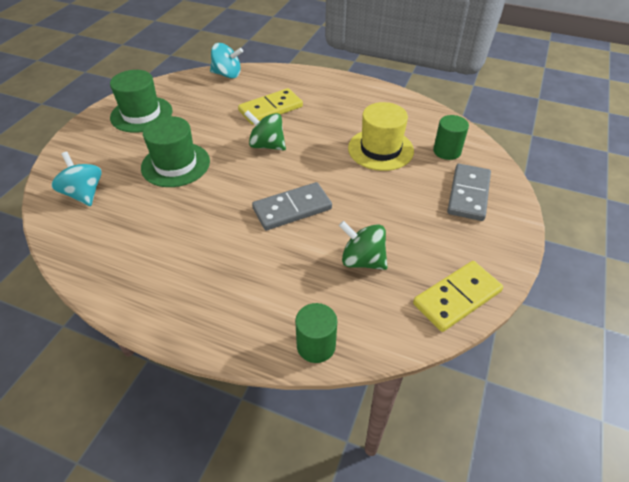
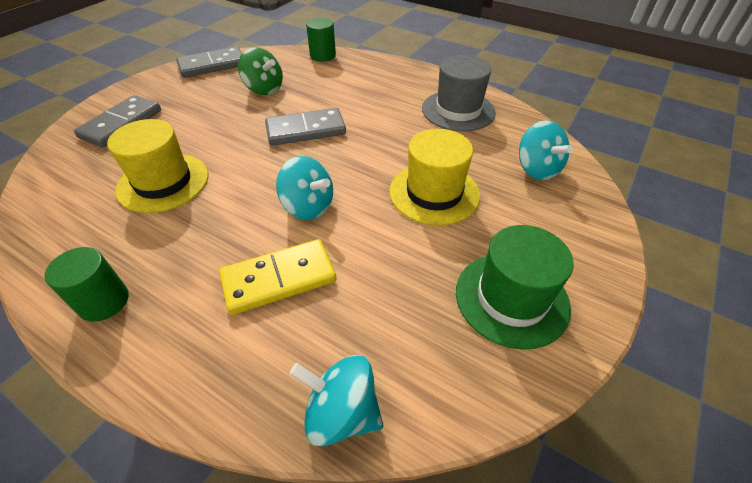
camera: 170 degrees left, 0 degrees up
(135, 255) = (458, 110): none -> grey hat
(175, 164) = (434, 193): green hat -> yellow hat
(267, 145) = (308, 207): green spinning top -> turquoise spinning top
(447, 151) = (86, 170): green cylinder -> green cylinder (104, 301)
(457, 298) = (212, 65): yellow domino -> grey domino

